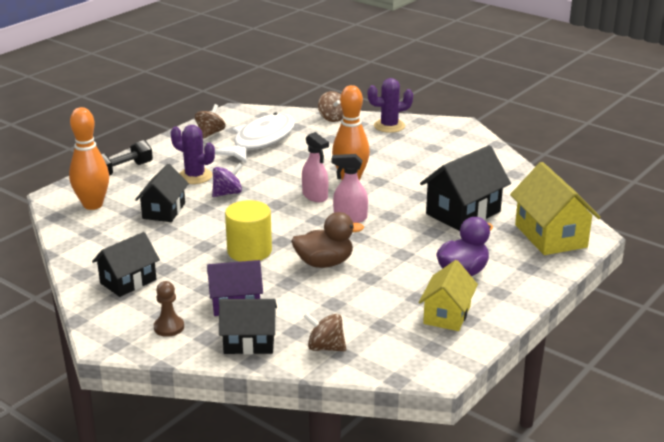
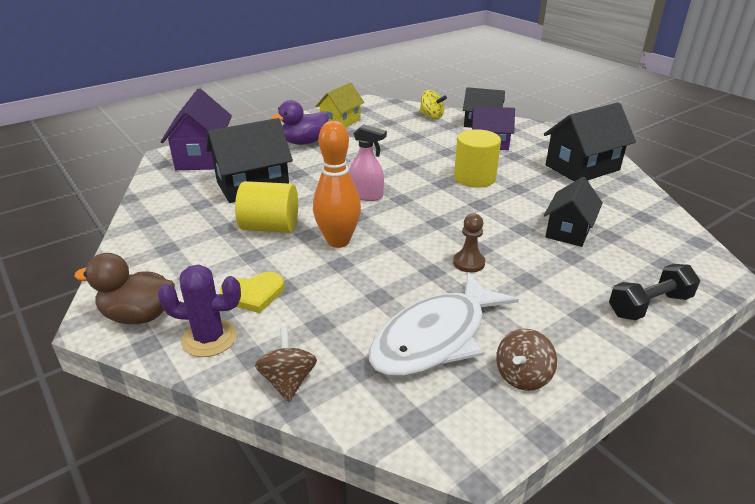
camera: 165 degrees left, 5 degrees up
(93, 205) = (661, 251): orange bowling pin -> none
(128, 281) = (582, 168): black house -> black house, size x1.51
(169, 327) = (539, 136): brown pawn -> brown pawn (469, 263)
(195, 176) = (538, 277): purple cactus -> none
(227, 193) = (494, 244): purple spinning top -> none
(315, 196) = (391, 225): pink spray bottle -> none
(324, 263) = (410, 161): brown duck -> brown duck (139, 316)
(325, 347) = (431, 116): brown spinning top -> yellow spinning top
(383, 145) = (253, 294): none -> yellow heart
(412, 182) = (270, 227): none -> yellow cylinder
(550, 236) = (203, 157): yellow house -> purple house

